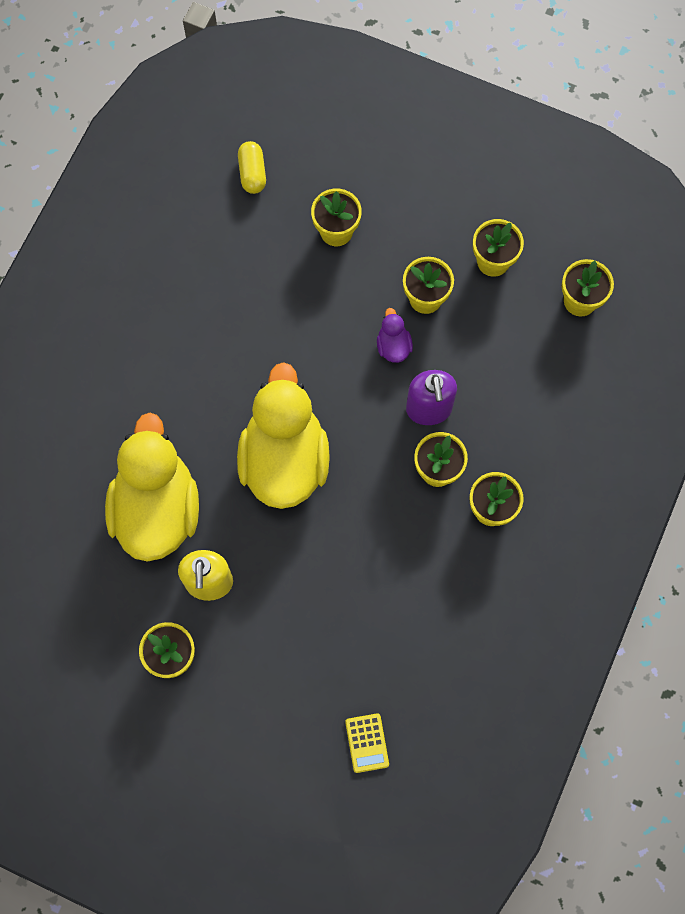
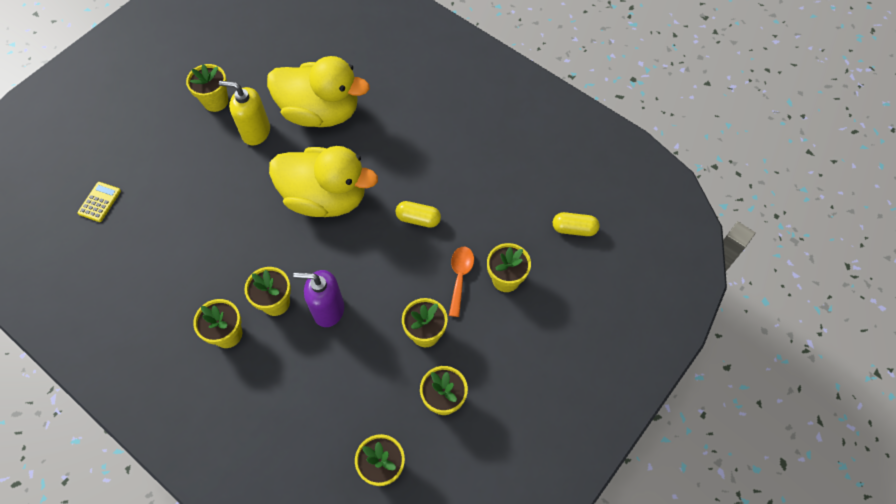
camera: 105 degrees right, 10 degrees down
(285, 344) = (418, 219): none -> yellow capsule
(347, 279) = (460, 277): none -> orange spoon
(367, 743) = (99, 202): yellow calculator -> yellow calculator turned 105 degrees clockwise
(393, 346) = (391, 297): purple duck -> none

